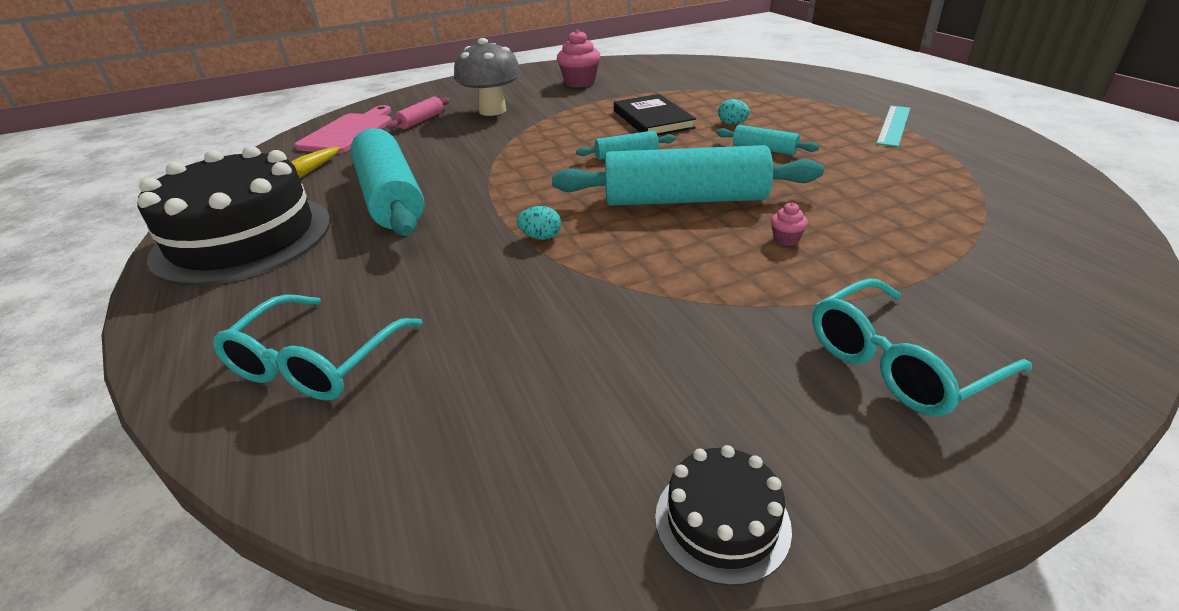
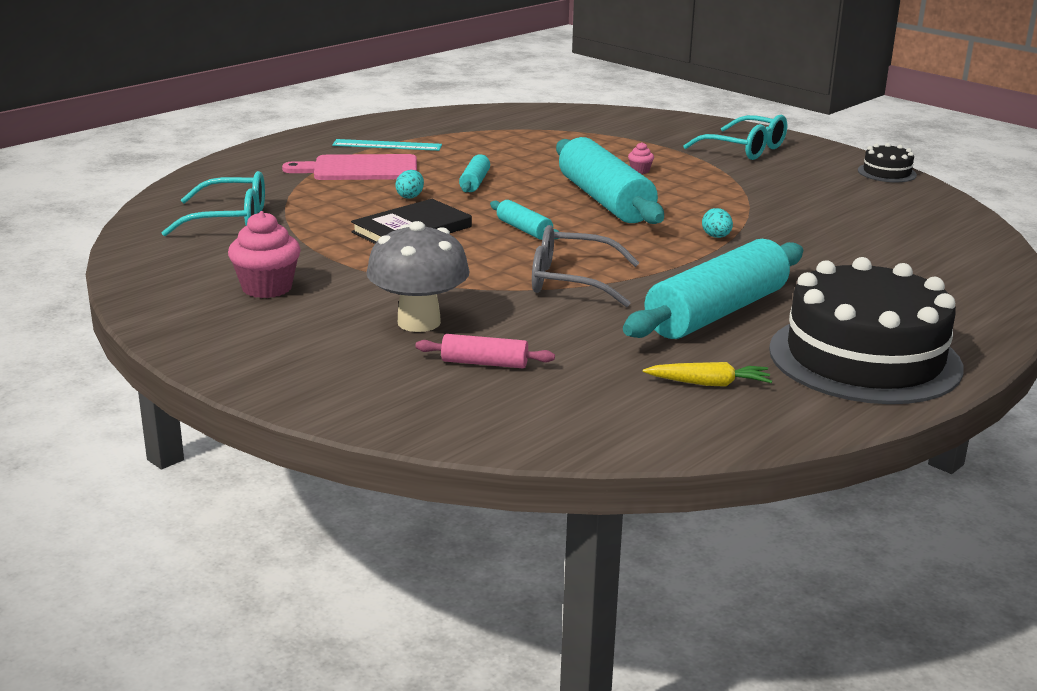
camera: 115 degrees left, 10 degrees down
(316, 363) = (936, 268): turquoise glasses -> turquoise glasses (230, 220)
(349, 132) = (562, 406): pink cutting board -> pink cutting board (360, 169)
(506, 157) = (571, 281): none -> grey glasses

